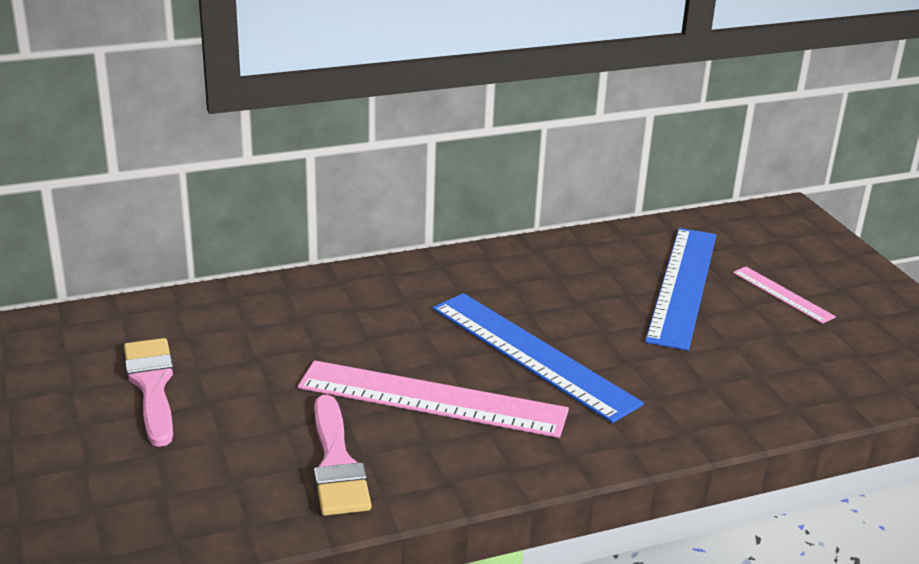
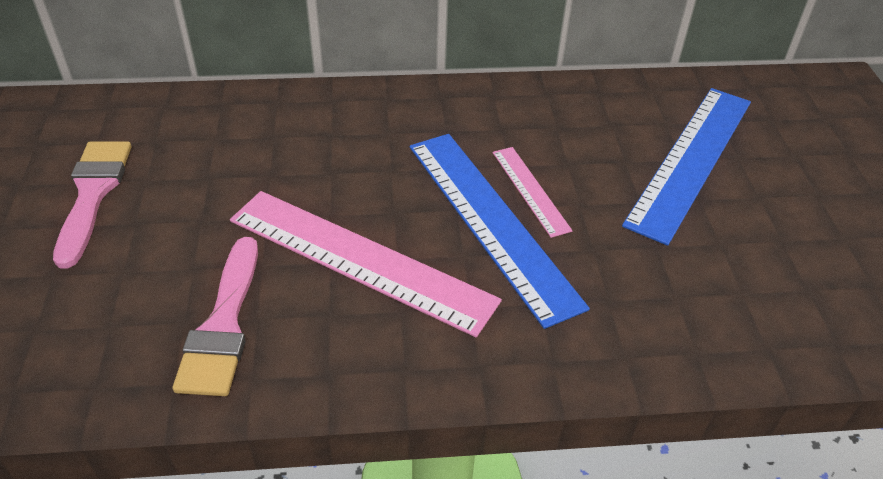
camera: 15 degrees right, 15 degrees up
(782, 294) = (803, 189): pink ruler -> pink ruler (530, 190)

